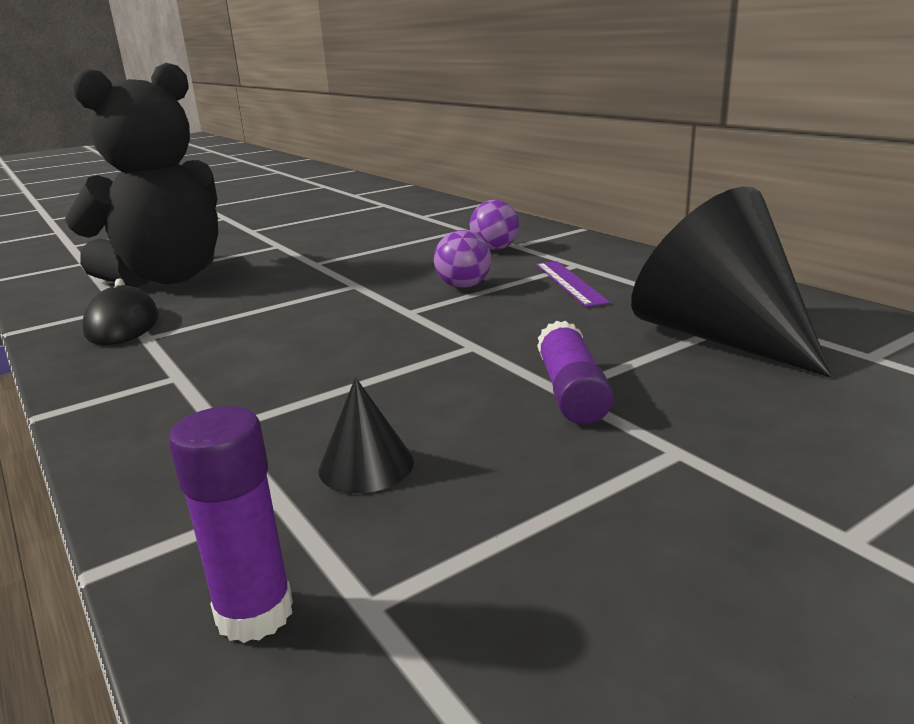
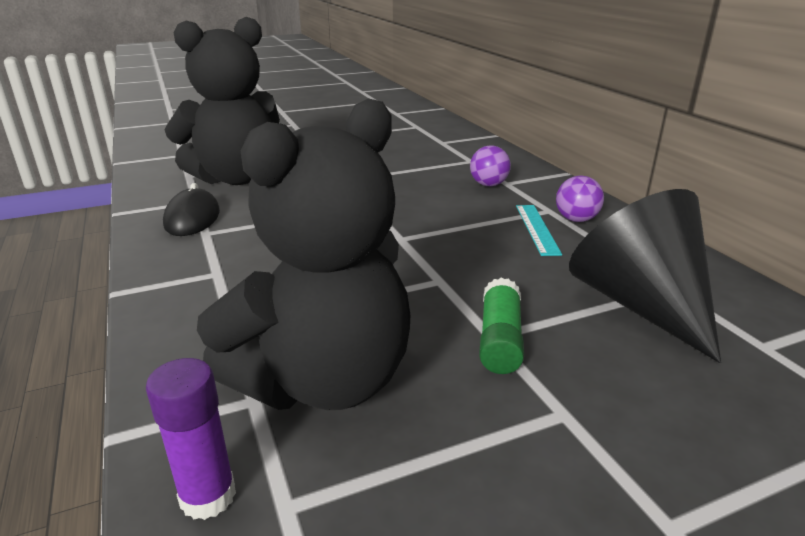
camera: 10 degrees right, 5 degrees up
(366, 465) = (323, 381): black cone -> black teddy bear
(463, 286) = (451, 220): purple ball -> purple ball (576, 219)
(569, 283) = (536, 229): purple ruler -> turquoise ruler
(572, 392) = (500, 339): purple glue stick -> green glue stick

